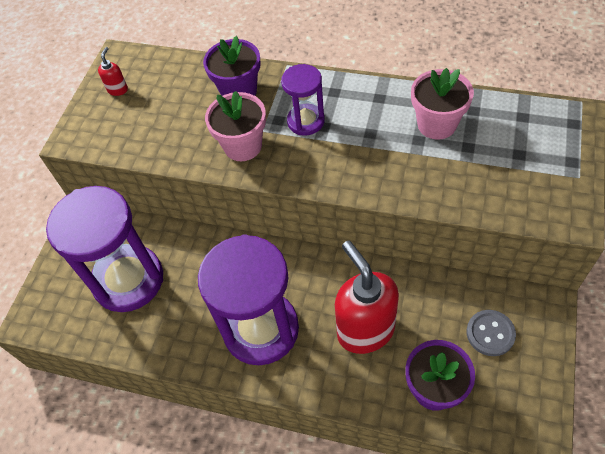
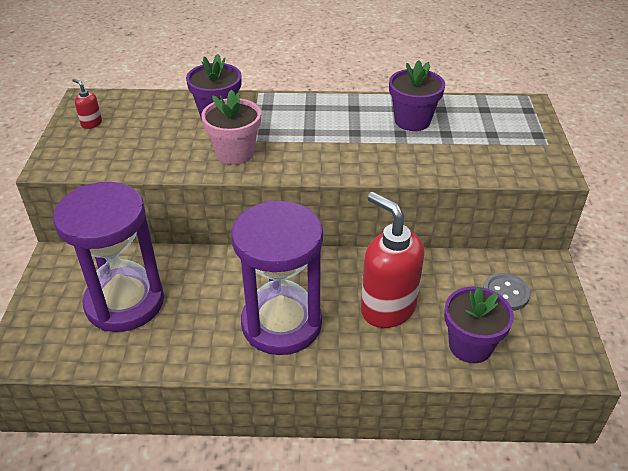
camera: 20 degrees left, 15 degrees down
(118, 90) = (91, 123): red soap dispenser -> red soap dispenser turned 45 degrees counterclockwise
(306, 121) = (291, 130): purple hourglass -> none
(436, 124) = (412, 121): pink flower pot -> purple flower pot

